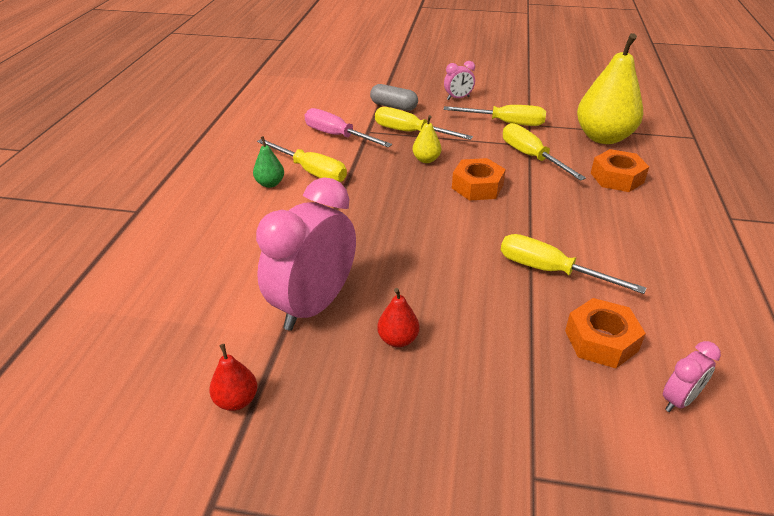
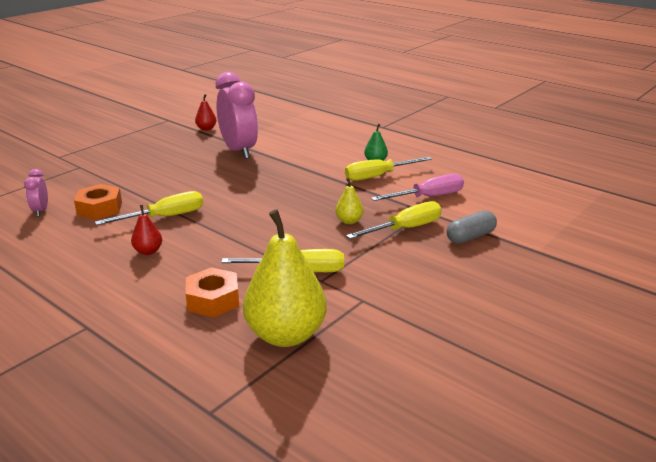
camera: 120 degrees right, 10 degrees down
(398, 339) = (186, 162): red pear -> red pear (148, 251)
(458, 98) = (465, 280): pink clock -> none
(477, 186) = (285, 228): orange nut -> none
(505, 123) = (378, 286): yellow screwdriver -> none

